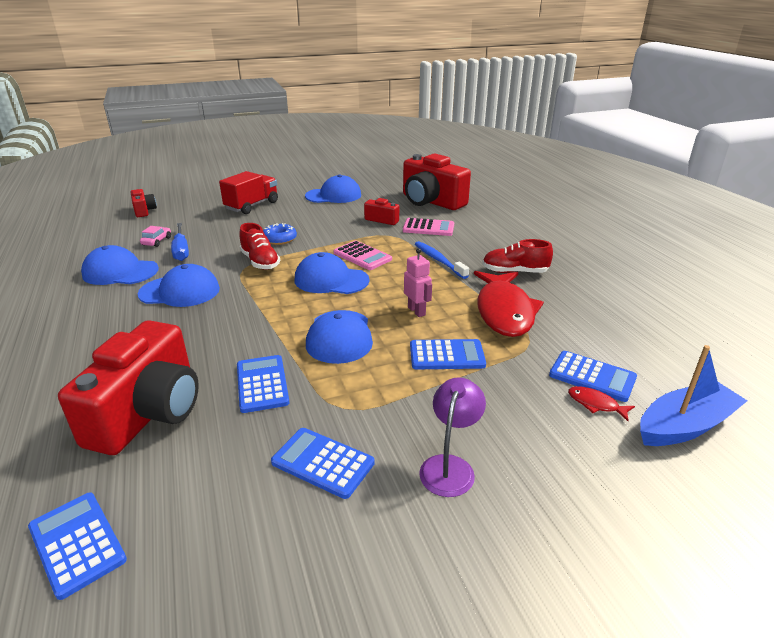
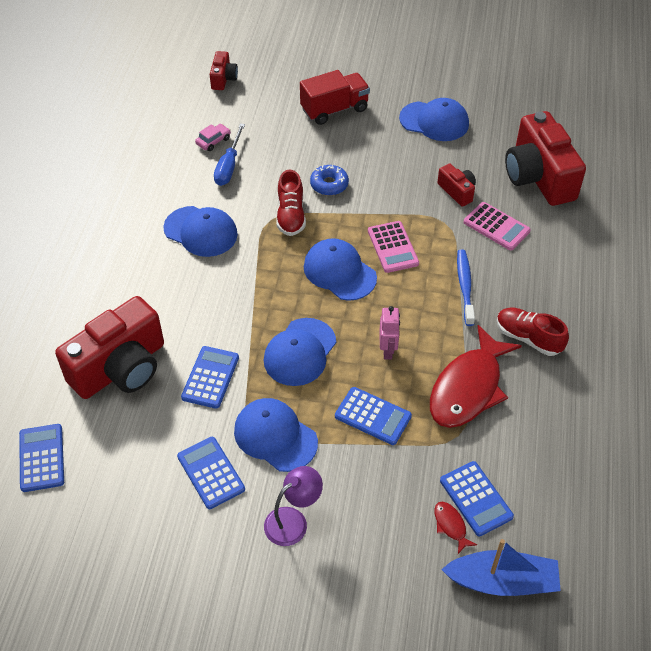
camera: 30 degrees right, 20 degrees up
(120, 272) = (163, 180): blue cap -> blue cap (275, 436)

